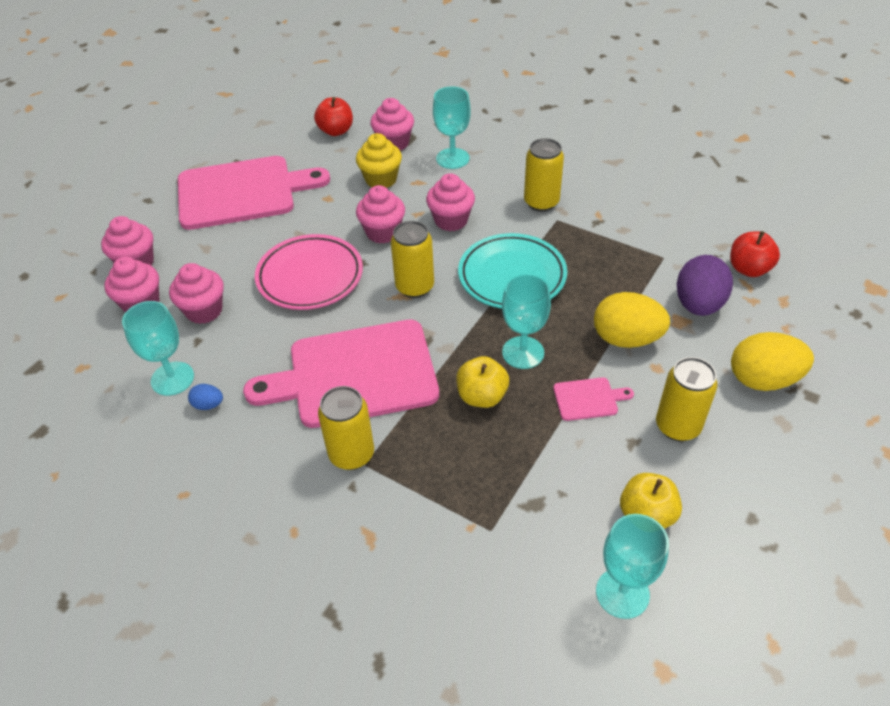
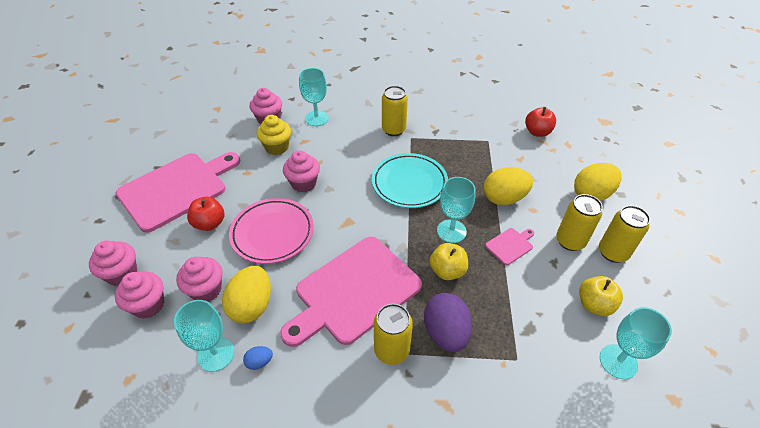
camera: 30 degrees left, 0 degrees up
(238, 345) = (252, 305): none -> yellow egg
(336, 131) = (220, 123): red apple -> red apple (209, 223)
(415, 287) = (352, 213): yellow can -> yellow can (612, 252)
(451, 220) = (344, 160): pink cupcake -> none
(698, 305) = (527, 163): purple egg -> purple egg (445, 333)

